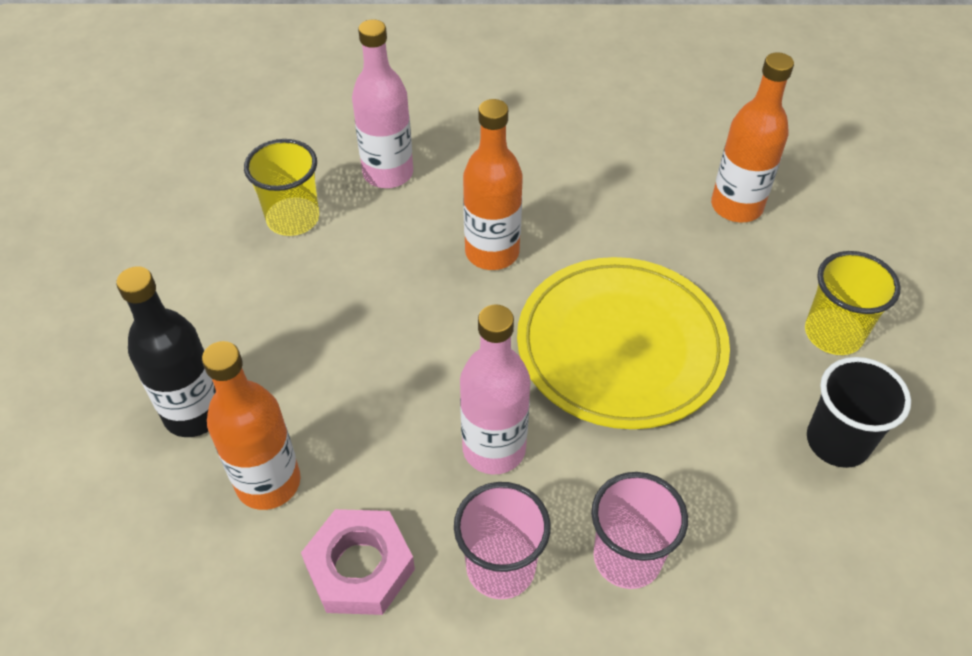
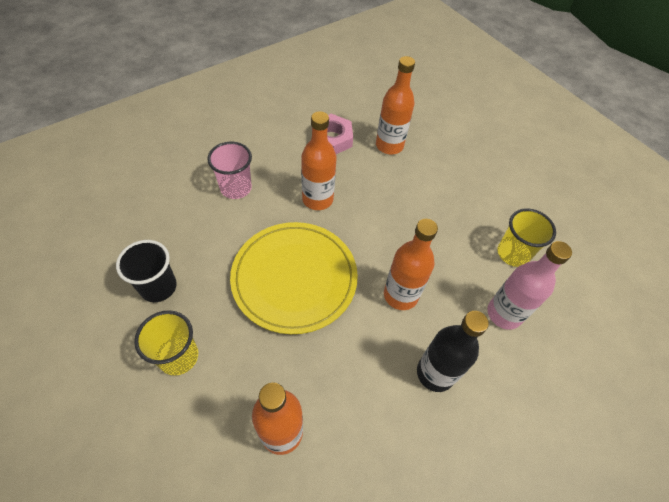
camera: 140 degrees right, 5 degrees up
(194, 413) = (442, 152): black bottle -> black bottle (435, 373)
(494, 449) = (317, 199): pink bottle -> orange bottle
(500, 568) = (282, 162): pink cup -> none

